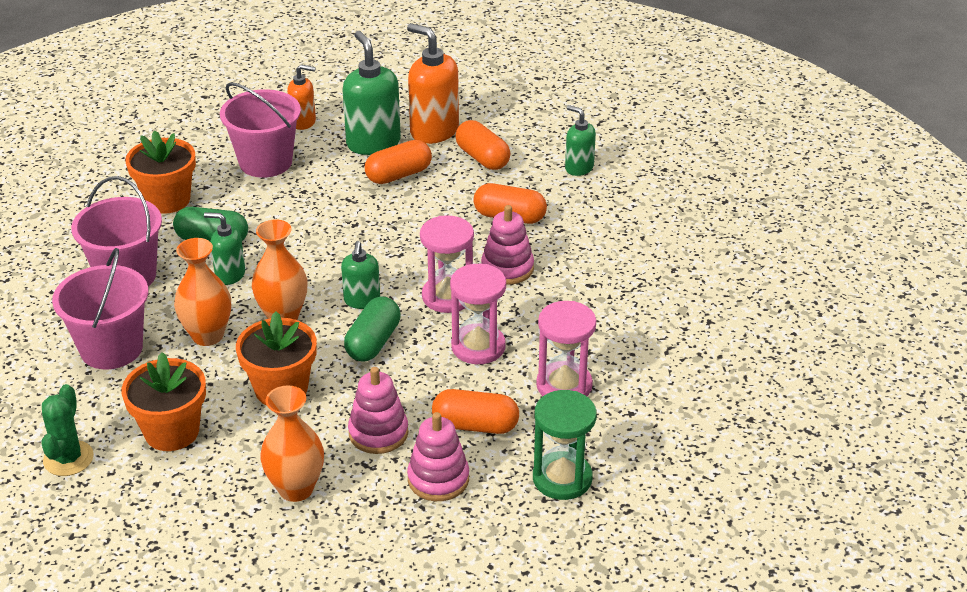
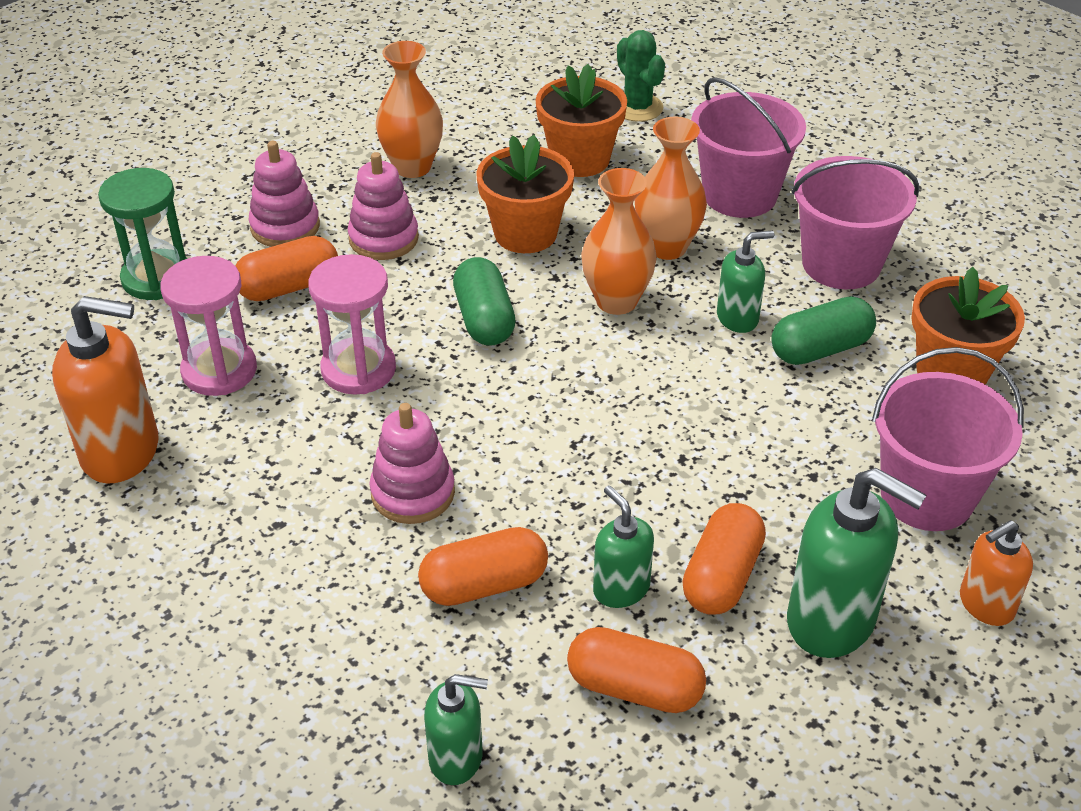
camera: 145 degrees right, 5 degrees up
(362, 301) = (551, 359): green soap dispenser -> green soap dispenser (621, 588)
(434, 131) = (773, 707): orange soap dispenser -> orange soap dispenser (121, 452)
(448, 296) = (454, 414): pink hourglass -> none

